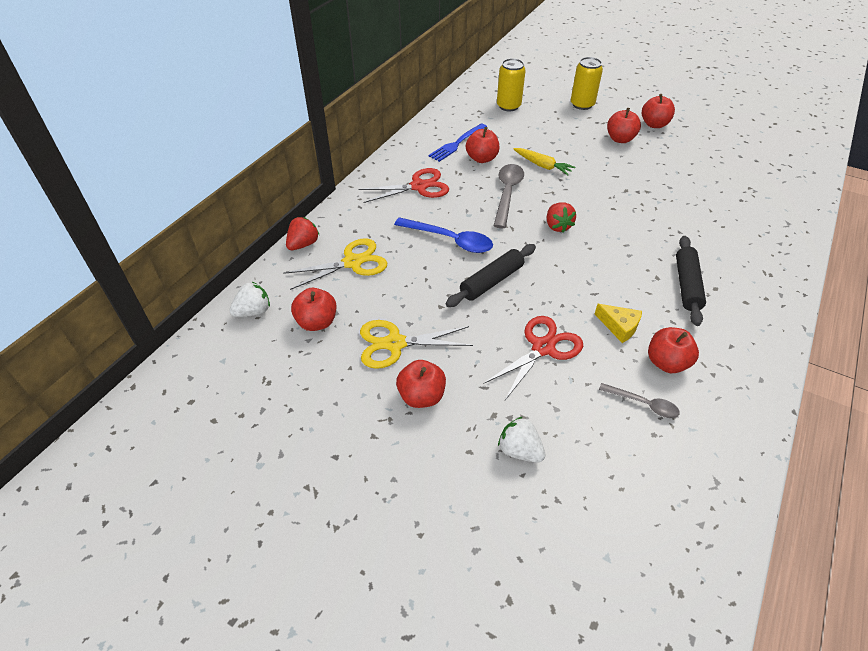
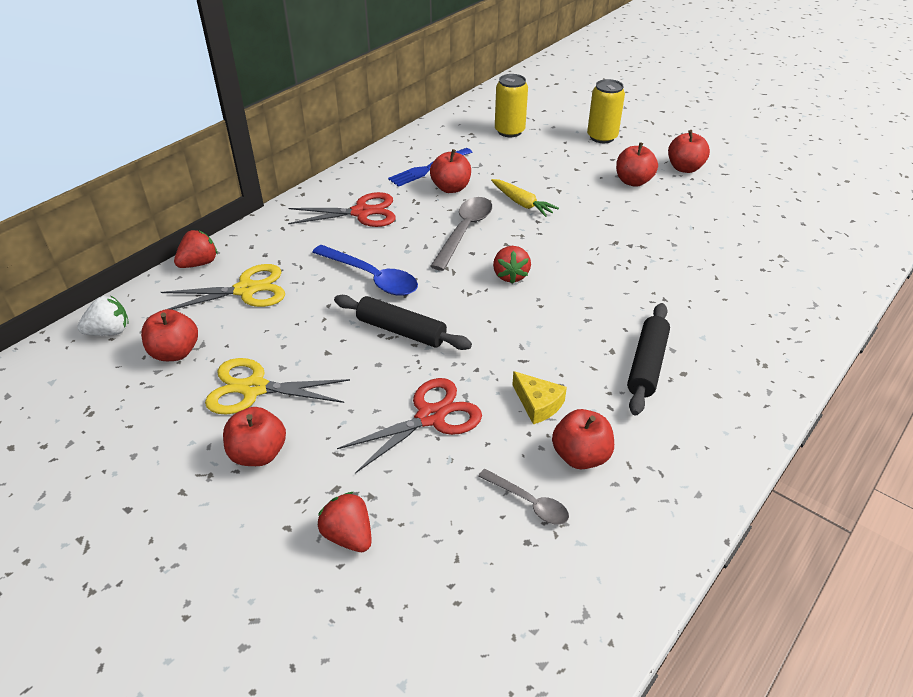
camera: 10 degrees right, 5 degrees down
(491, 281) = (401, 331): black rolling pin -> black rolling pin turned 60 degrees clockwise
(519, 450) = (348, 535): white strawberry -> red strawberry

